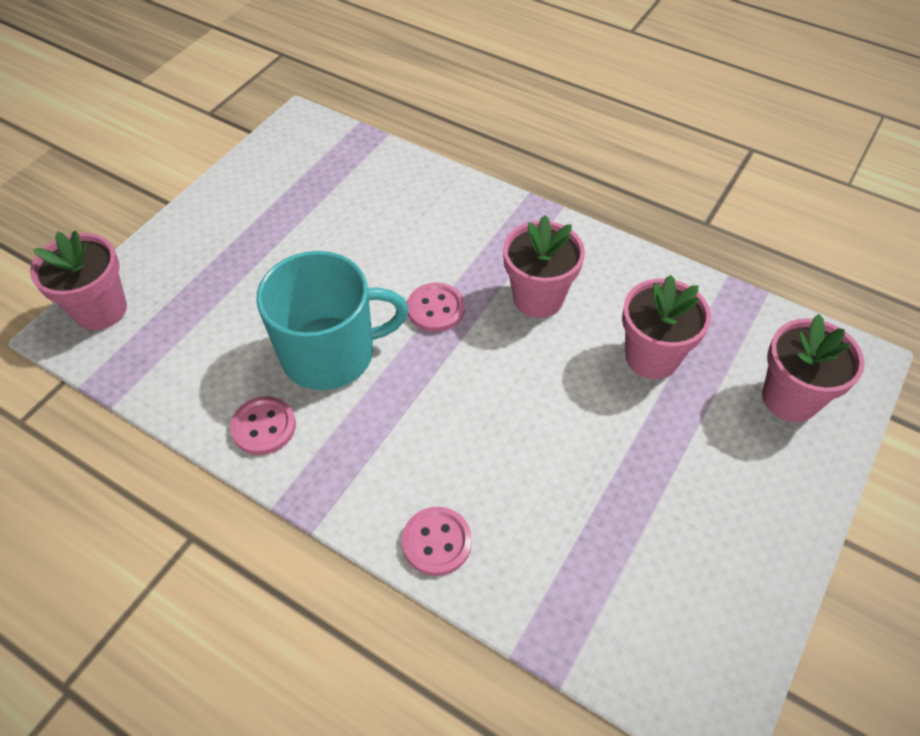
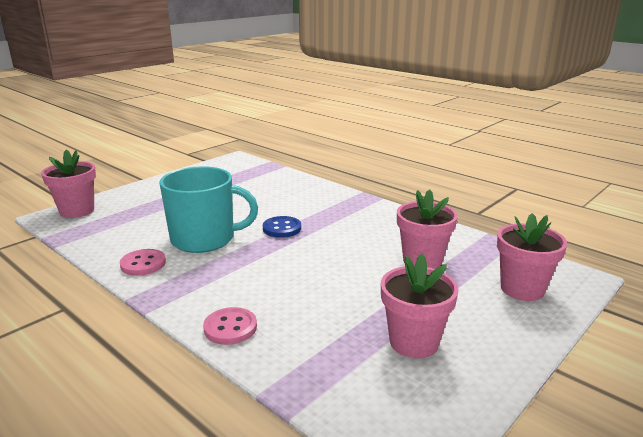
camera: 10 degrees right, 30 degrees down
(436, 309) = (282, 228): pink button -> blue button
(538, 298) = (352, 230): pink flower pot -> pink flower pot (414, 342)

